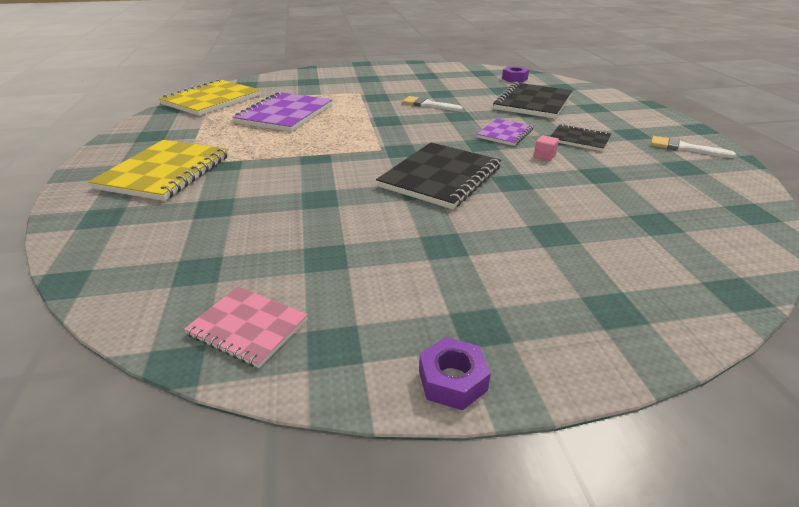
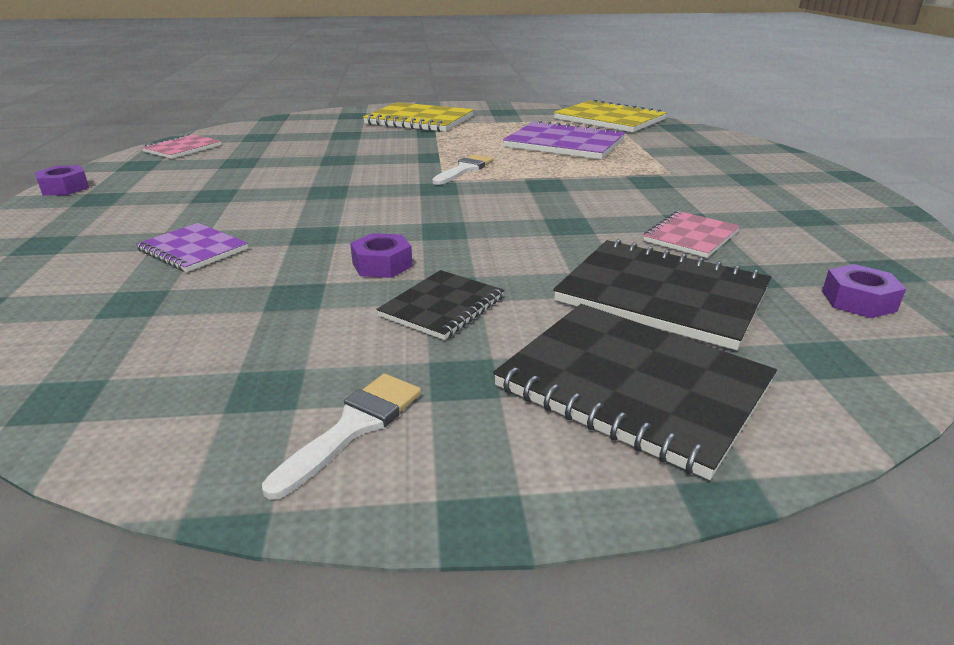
camera: 95 degrees right, 5 degrees down
(428, 105) = (620, 209): white brush -> white brush (464, 169)
(440, 177) = (351, 201): black notebook -> black notebook (632, 386)
(463, 94) = (691, 236): none -> pink notebook
(505, 134) = (482, 248): purple notebook -> purple notebook (193, 250)
(544, 156) = (382, 265): pink cube -> purple nut

